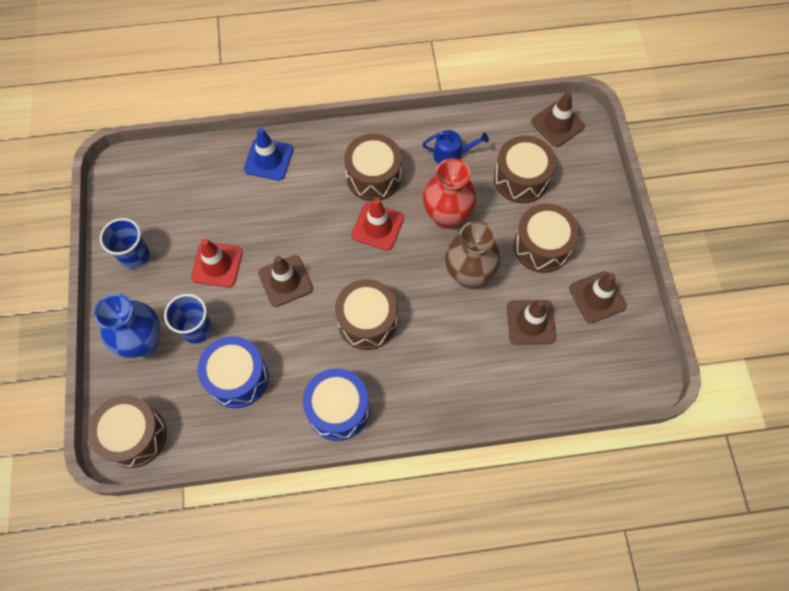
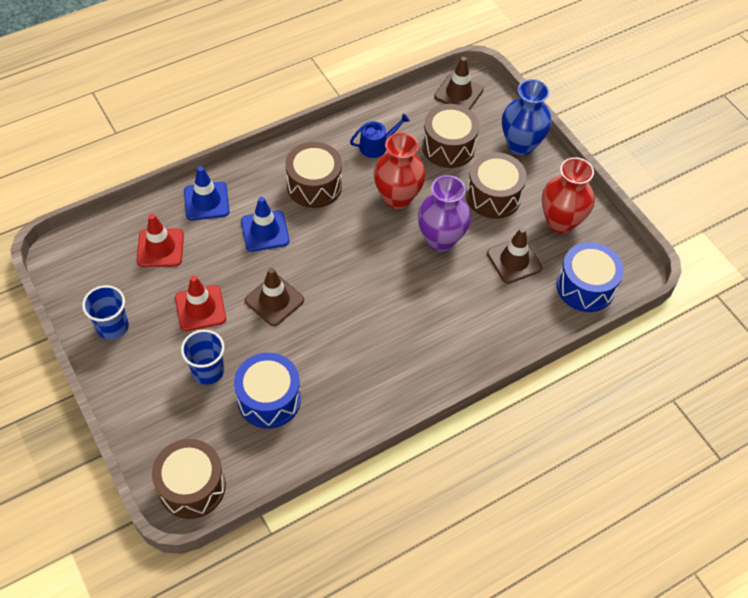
camera: 25 degrees left, 10 degrees down
(143, 342) = (159, 400): blue vase -> blue vase (520, 145)
(308, 208) = (265, 231): none -> blue traffic cone
(338, 409) = (378, 392): blue drum -> blue drum (585, 287)
(367, 321) = (368, 309): brown drum -> none
(377, 227) = (338, 226): red traffic cone -> red traffic cone (160, 248)
(468, 274) = (440, 239): brown vase -> purple vase
(597, 297) = (560, 222): brown traffic cone -> red vase

